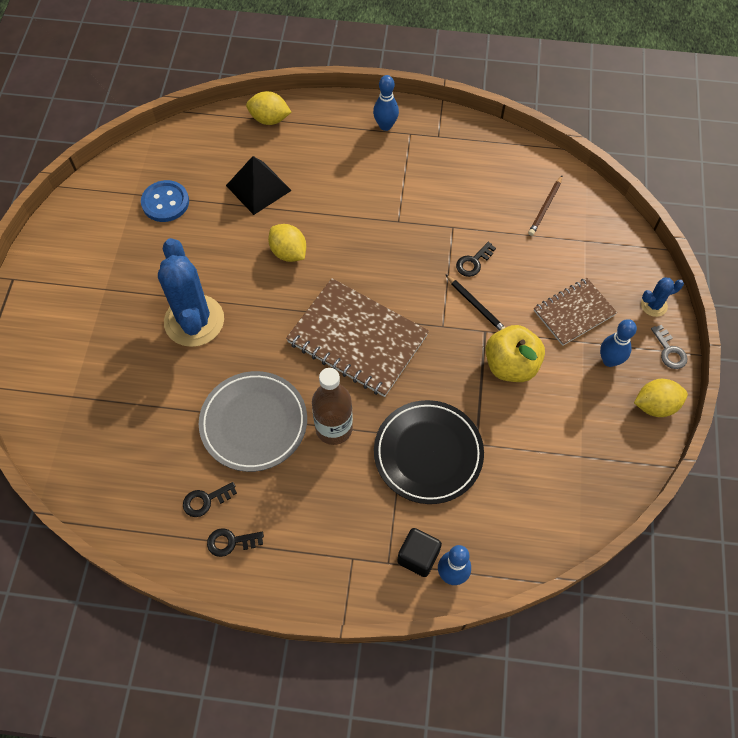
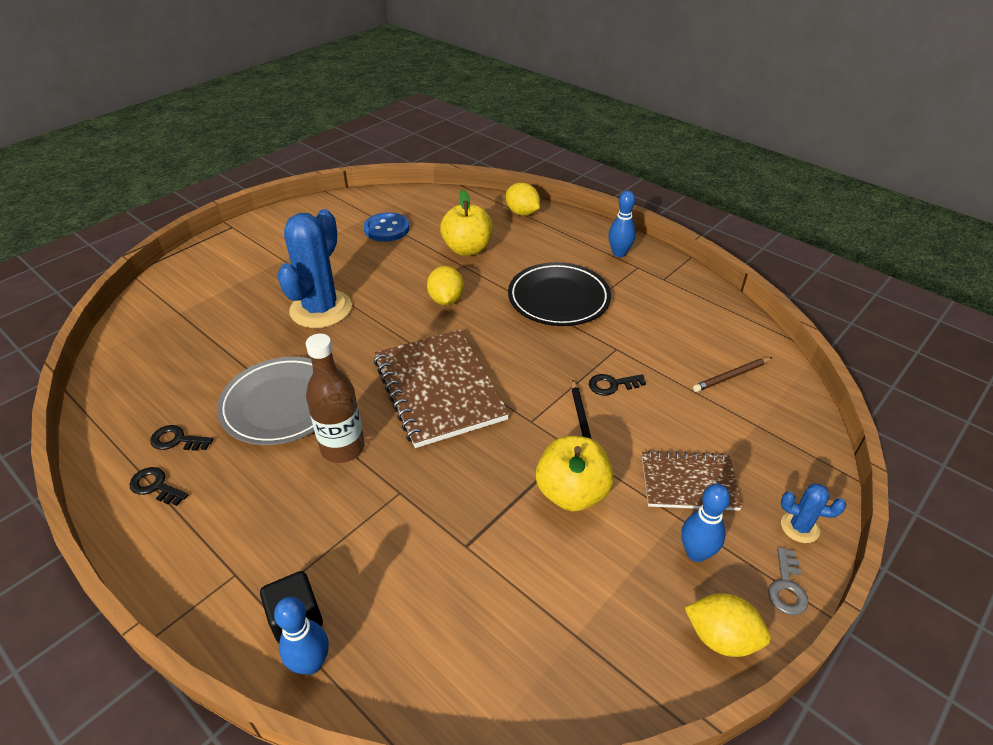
camera: 35 degrees right, 20 degrees down
(258, 188) = (467, 249): black pyramid -> yellow apple
(428, 453) = (407, 524): black plate -> black plate (558, 299)

